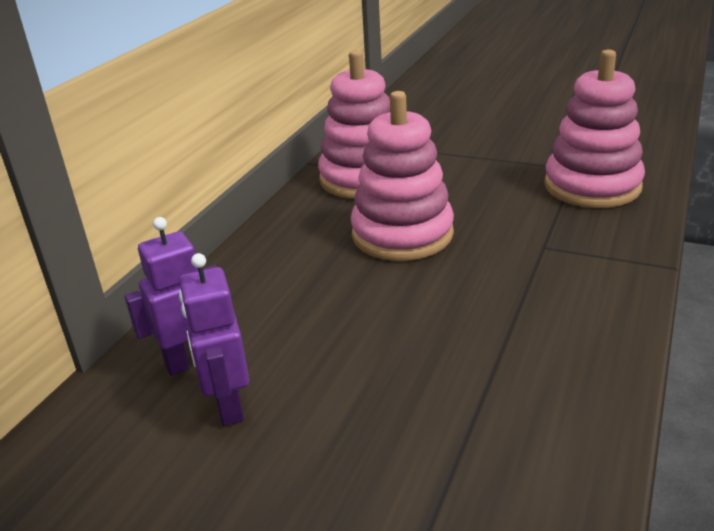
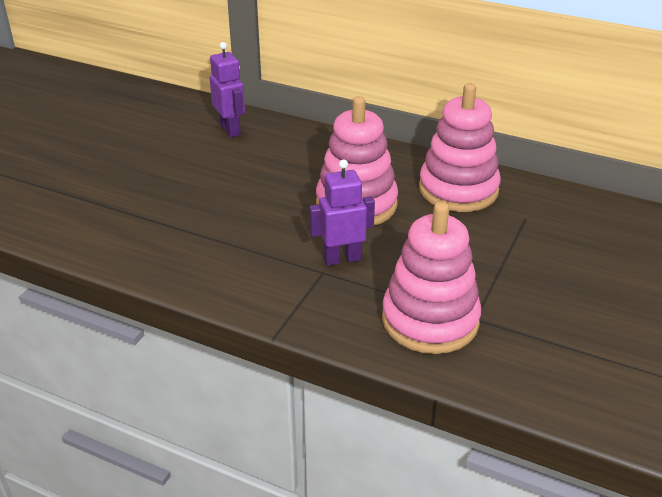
camera: 90 degrees right, 5 degrees up
(228, 406) = (189, 142): purple robot -> purple robot (342, 258)

